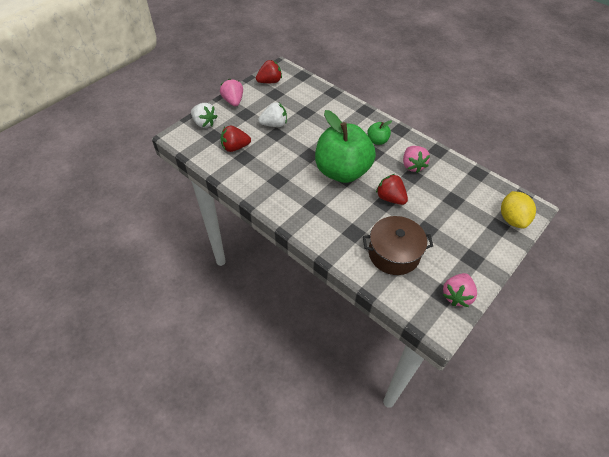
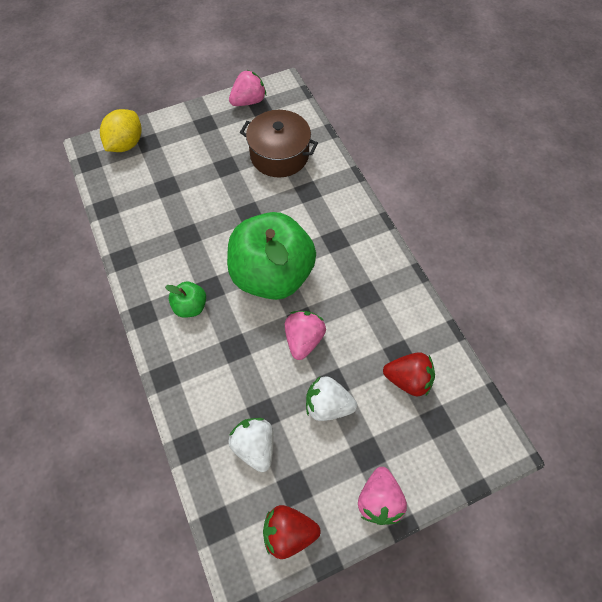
camera: 155 degrees left, 10 degrees up
(204, 123) = (446, 459): white strawberry -> white strawberry (255, 446)
(390, 198) = (237, 215): red strawberry -> none
(412, 166) = (175, 248): pink strawberry -> pink strawberry (303, 339)

